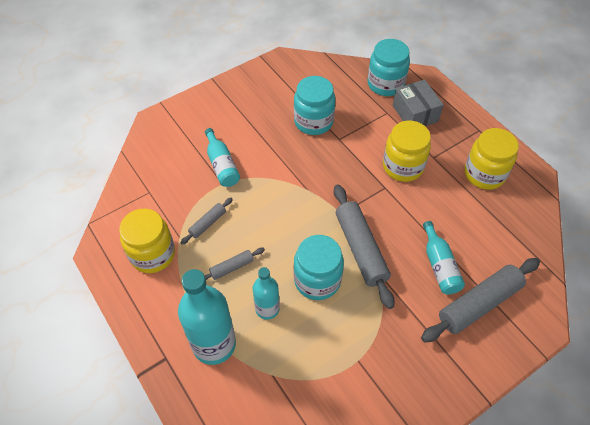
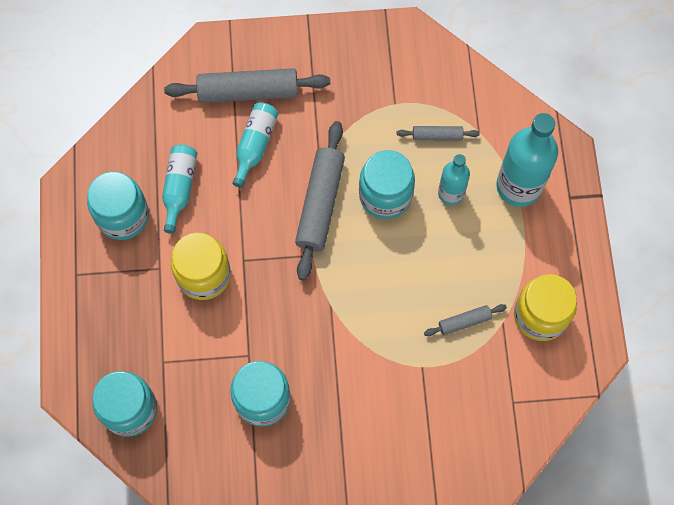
camera: 150 degrees left, 15 degrees up
(222, 165) = (410, 394): turquoise bottle -> turquoise bottle (179, 188)
(232, 267) = (464, 255): grey rolling pin -> grey rolling pin (437, 136)
(415, 113) = (130, 341): grey box -> none
(484, 174) = (123, 216): yellow jar -> turquoise jar

